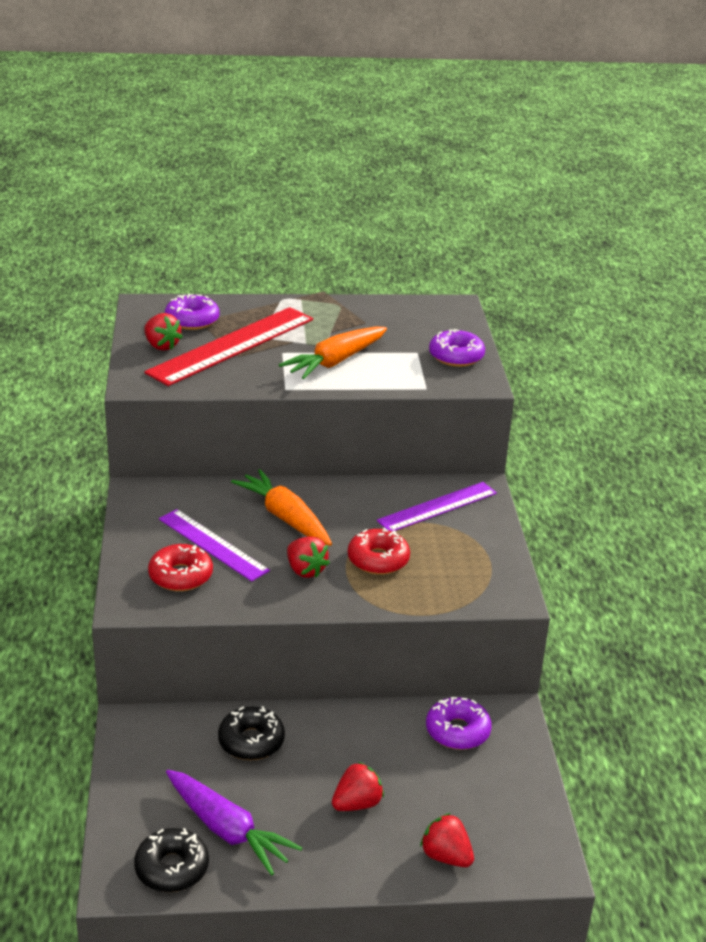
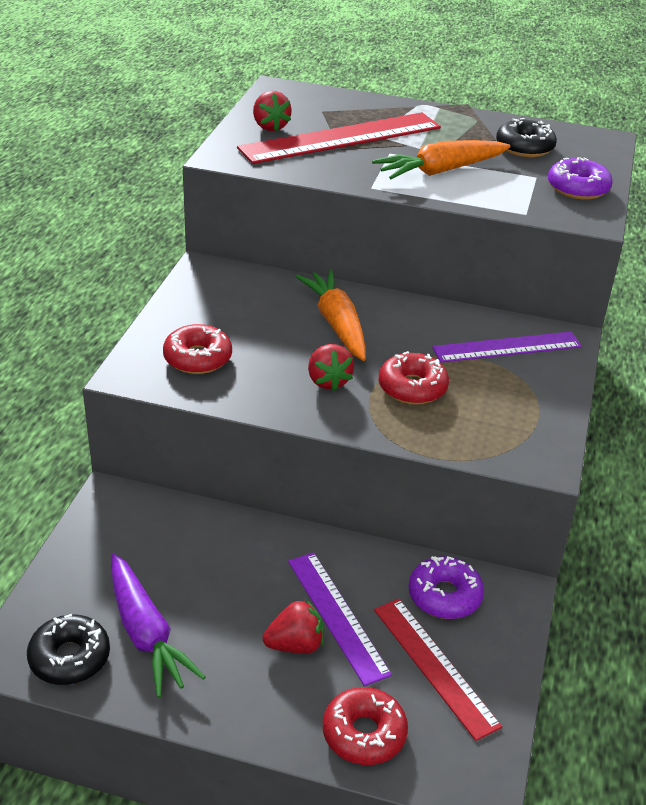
camera: 20 degrees right, 5 degrees up
(192, 320) = (315, 109): purple donut -> none
(213, 544) = (248, 334): purple ruler -> purple ruler (337, 616)
(251, 741) = (219, 547): black donut -> black donut (524, 147)
(446, 856) = (364, 733): red strawberry -> red donut
(476, 788) = (435, 666): none -> red ruler

